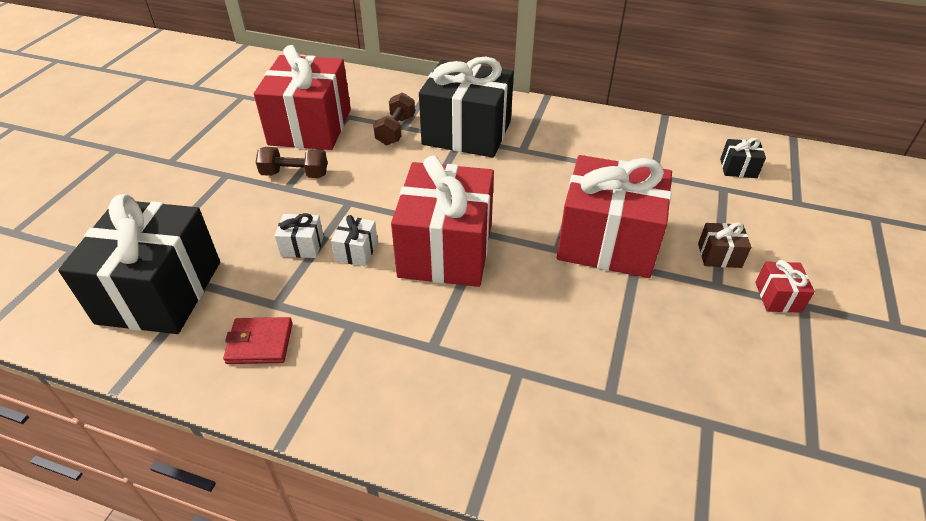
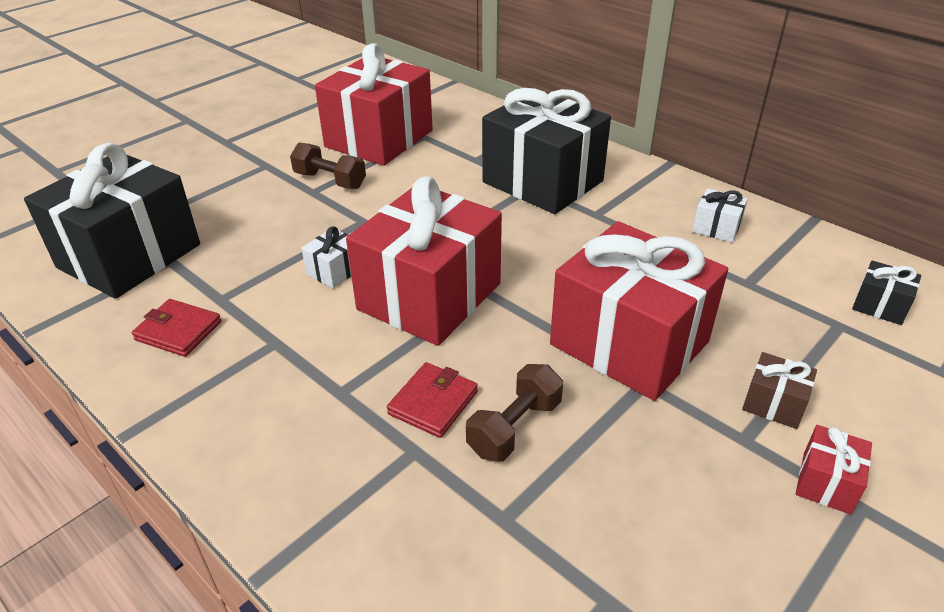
camera: 25 degrees right, 5 degrees down
(302, 246) = (286, 251): white gift -> white gift (716, 228)
(396, 130) = (465, 161): brown dumbbell -> brown dumbbell (515, 427)
(506, 331) = (433, 402): none -> red wallet

